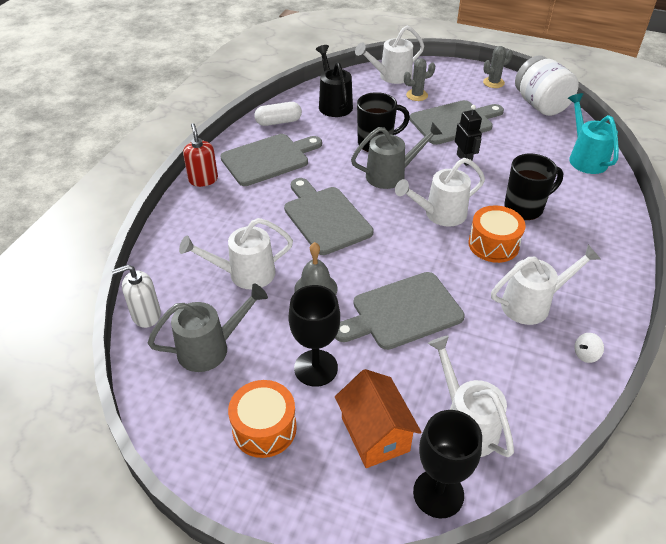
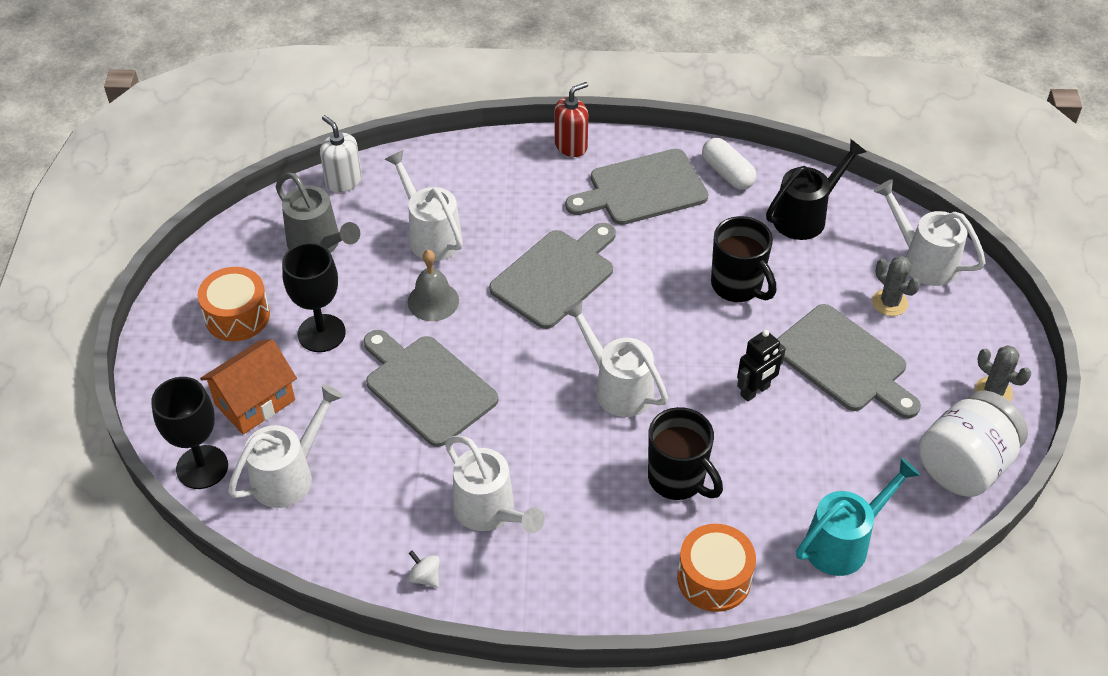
camera: 70 degrees right, 5 degrees up
(268, 159) = (642, 189): grey cutting board -> grey cutting board turned 120 degrees clockwise
(391, 175) = (674, 319): grey watering can -> none
(493, 244) = (583, 455): orange drum -> orange drum (714, 578)

